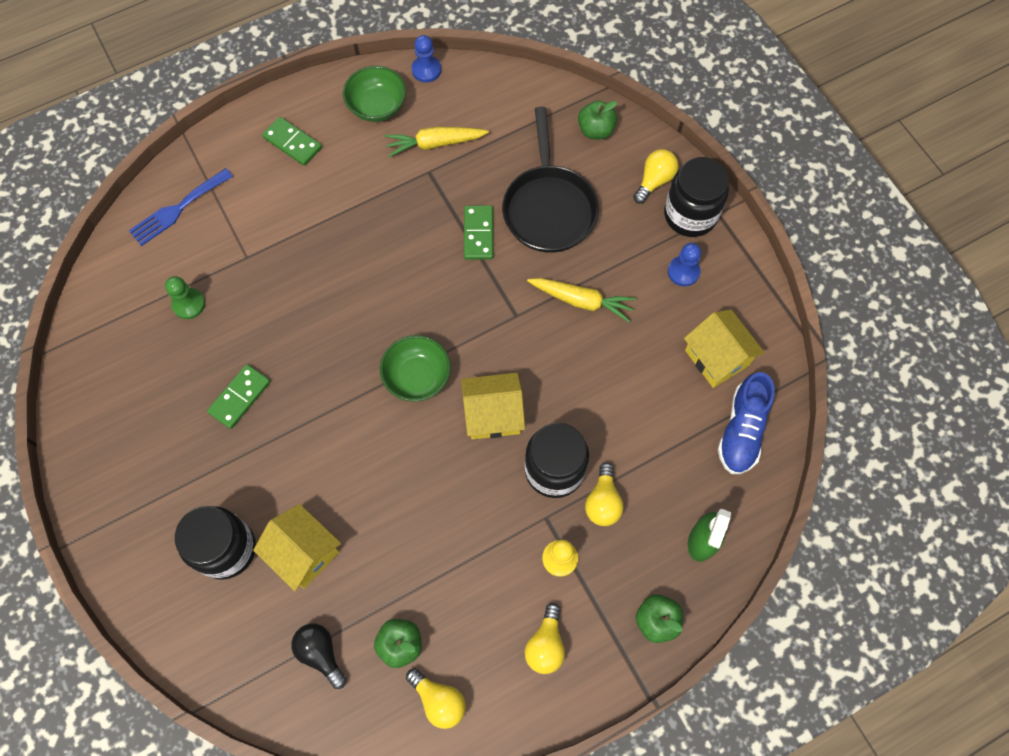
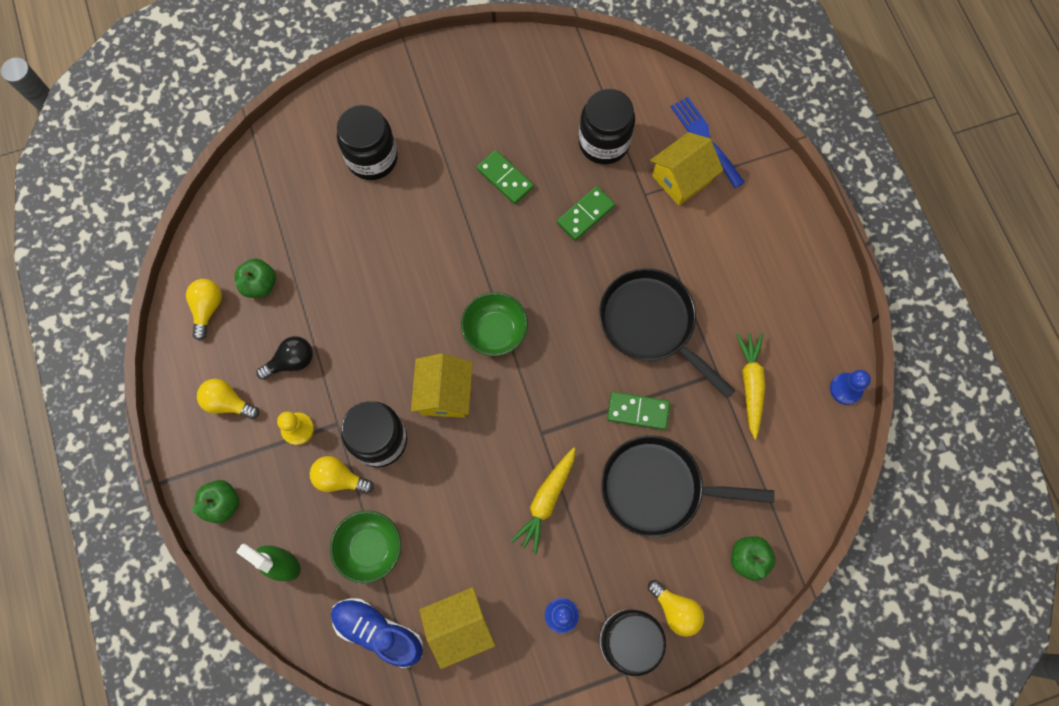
camera: 100 degrees right, 5 degrees up
(189, 304) = (604, 142): green pawn -> black jar
(292, 143) = (768, 246): green domino -> green domino (585, 214)
(304, 553) = (354, 217): yellow house -> yellow house (681, 178)
(321, 653) = (269, 222): black light bulb -> black light bulb (291, 361)
(377, 106) = (803, 332): green bowl -> green bowl (370, 548)
(388, 234) = (651, 324): none -> black pan
(439, 700) = (207, 308): yellow light bulb -> yellow light bulb turned 135 degrees clockwise

